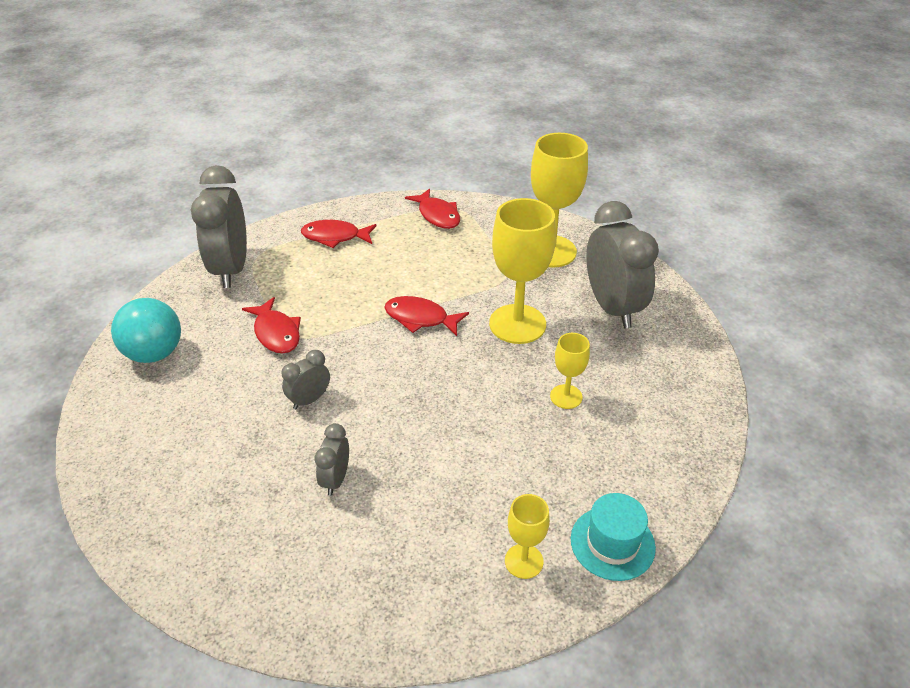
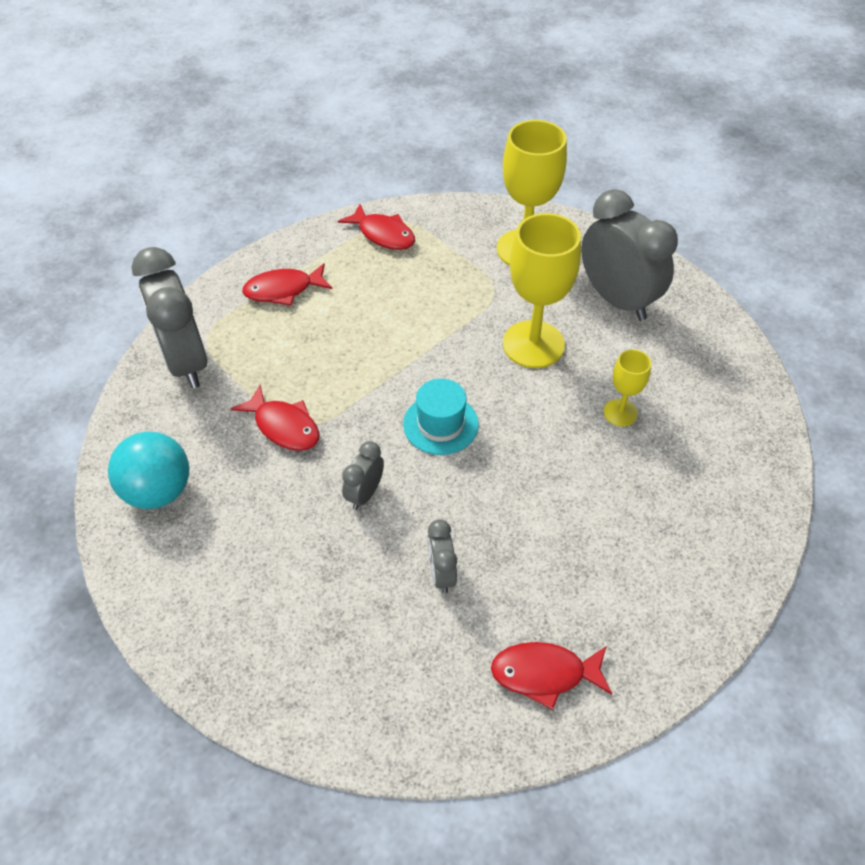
camera: 20 degrees left, 10 degrees up
(420, 318) = (430, 365): red fish -> red fish (544, 673)
(524, 561) = (665, 598): yellow goblet -> none
(612, 543) = (734, 552): turquoise hat -> turquoise hat (440, 424)

